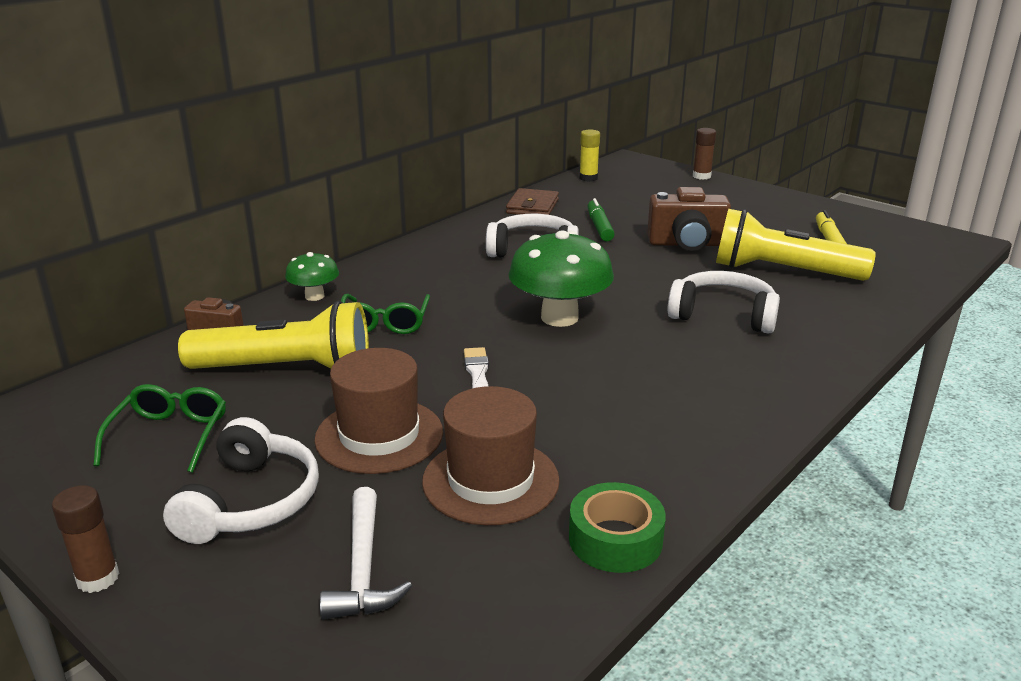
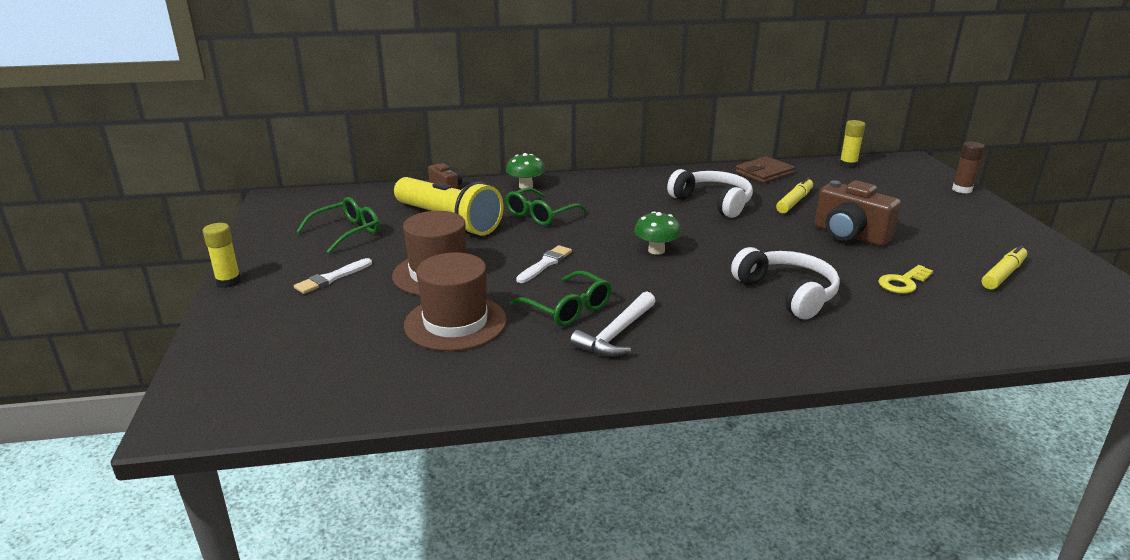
camera: 40 degrees right, 0 degrees up
(98, 578) = (228, 282): brown glue stick -> yellow glue stick
(250, 501) = (332, 278): white headphones -> white brush
(363, 568) = (328, 332): white hammer -> white hammer (616, 334)
(559, 317) = (656, 250): green mushroom -> green mushroom, size x0.53
(575, 411) = (568, 309): none -> green glasses
(599, 227) = (794, 202): green marker -> yellow marker
(615, 539) = (468, 386): green tape -> none
(782, 271) = (903, 282): yellow flashlight -> yellow key

